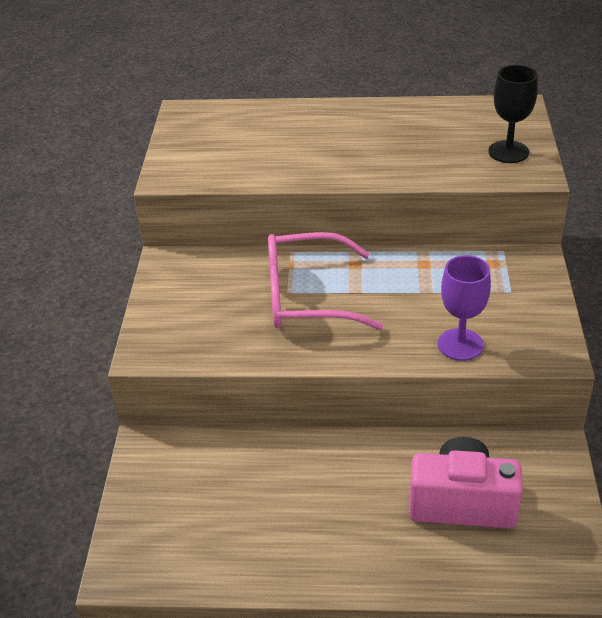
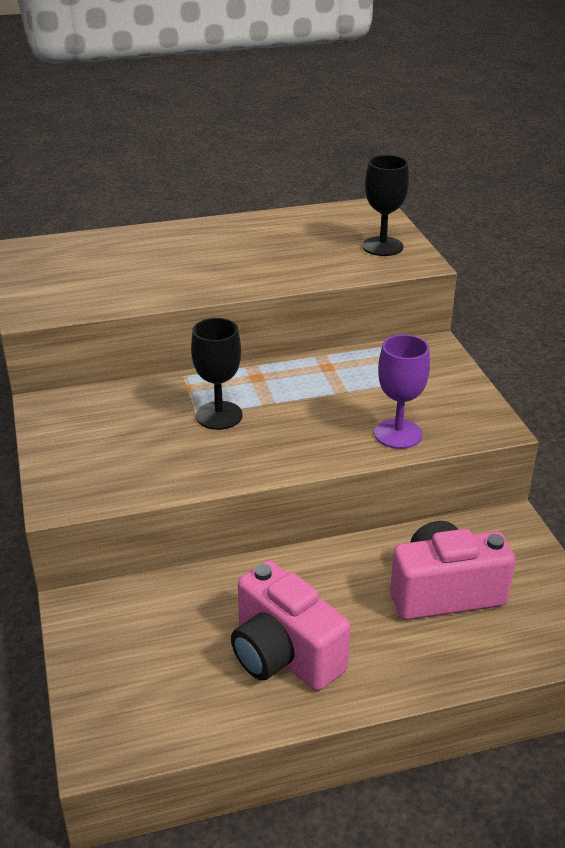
camera: 20 degrees left, 5 degrees down
(296, 527) = (284, 654): none -> pink camera
(306, 297) = (219, 415): pink glasses -> black goblet

